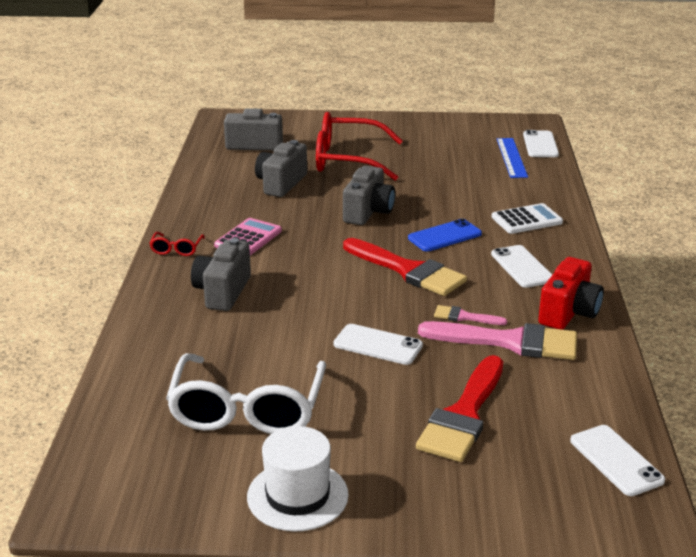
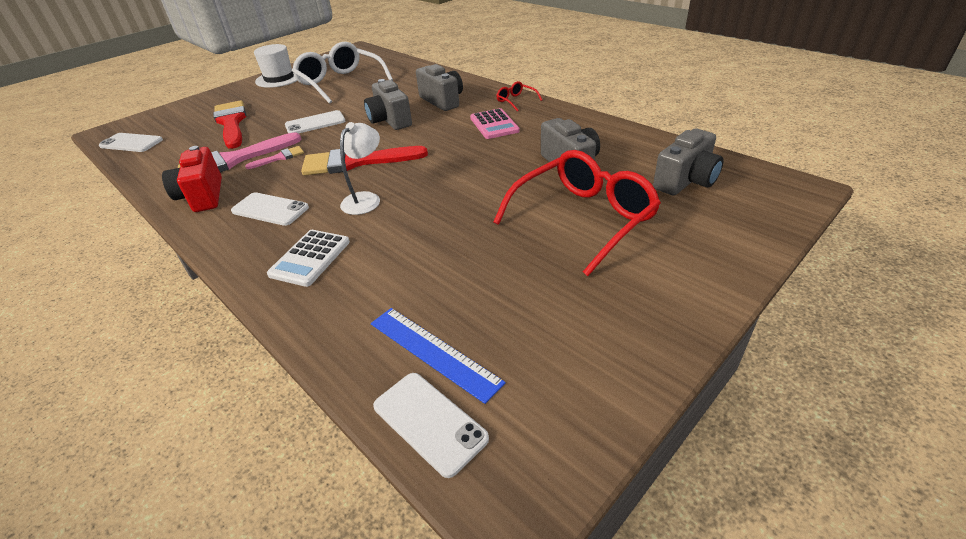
camera: 135 degrees right, 10 degrees up
(368, 212) = (458, 183): grey camera -> grey camera (390, 120)
(444, 236) = (366, 199): blue phone -> white lamp

